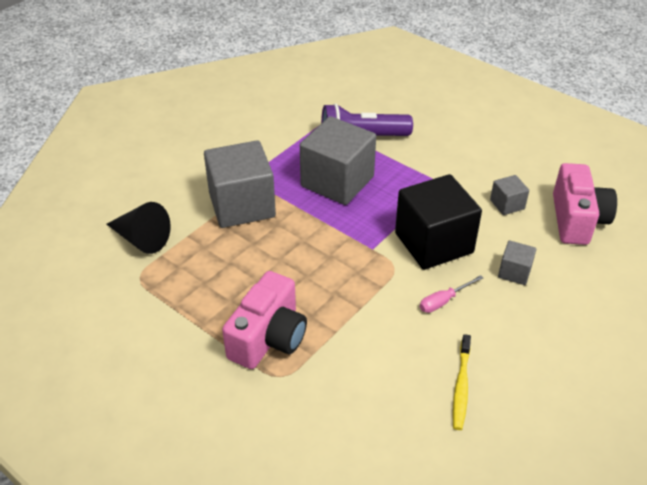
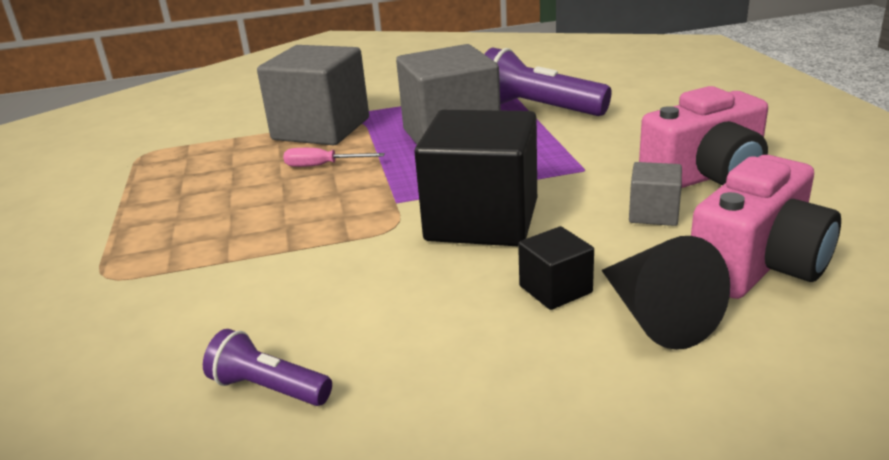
camera: 40 degrees right, 15 degrees down
(141, 239) = (194, 129): black cone -> black cone (656, 316)
(269, 338) = (156, 239): pink camera -> pink camera (706, 176)
(443, 301) = (401, 282): pink screwdriver -> pink screwdriver (322, 165)
(461, 386) = (269, 388): yellow toothbrush -> purple flashlight
(514, 272) = (555, 289): grey cube -> black cube

